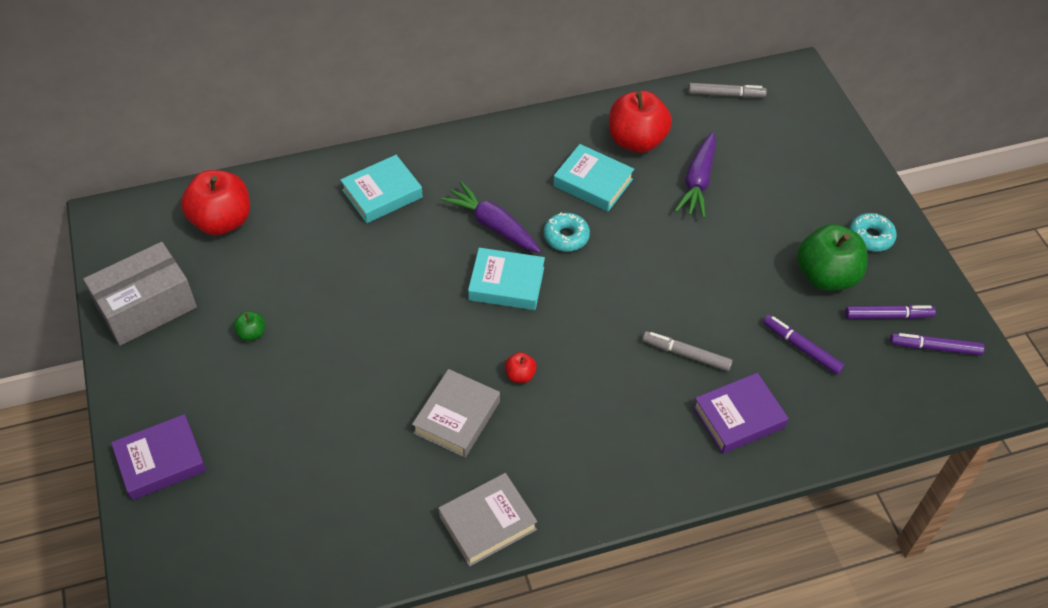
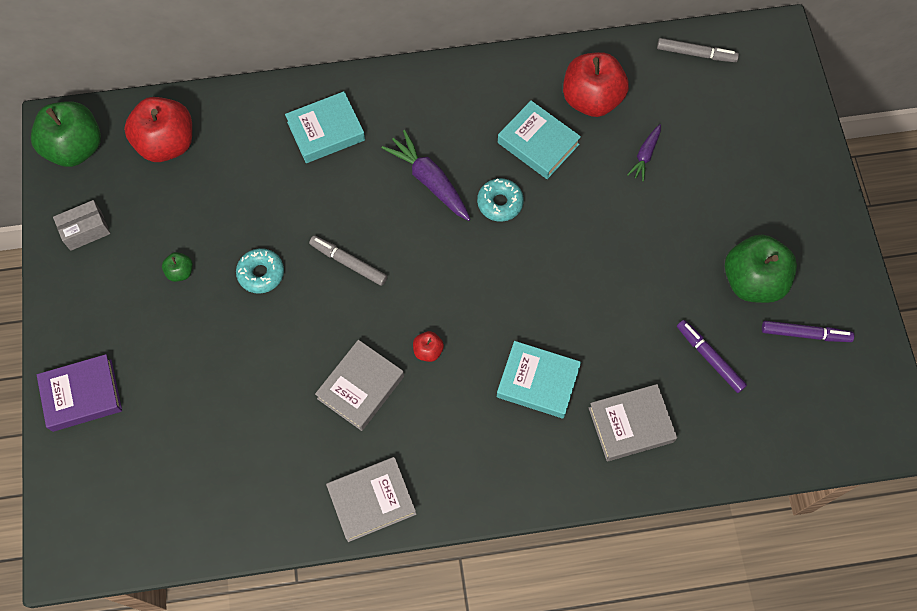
camera: 10 degrees right, 15 degrees up
(127, 235) = (75, 148): none -> green apple
(146, 307) = (85, 230): grey box -> grey box, size x0.53
(506, 284) = (432, 249): turquoise book -> turquoise book (538, 382)
(686, 354) = (593, 350): grey marker -> grey marker (348, 262)
(698, 182) = (645, 155): purple carrot -> purple carrot, size x0.57
(738, 417) = (631, 425): purple book -> grey book
(871, 237) = (809, 241): turquoise donut -> turquoise donut (261, 273)
(934, 347) = (844, 375): purple marker -> none

